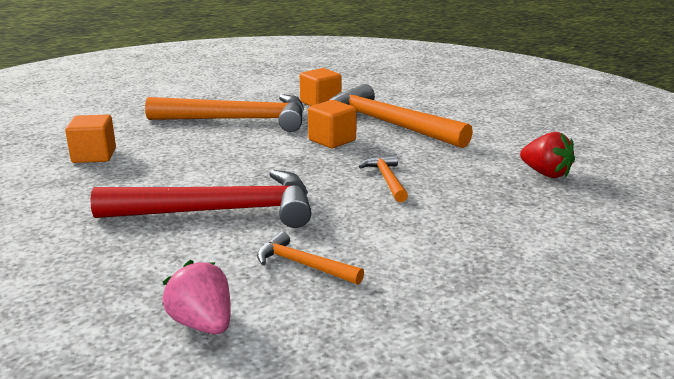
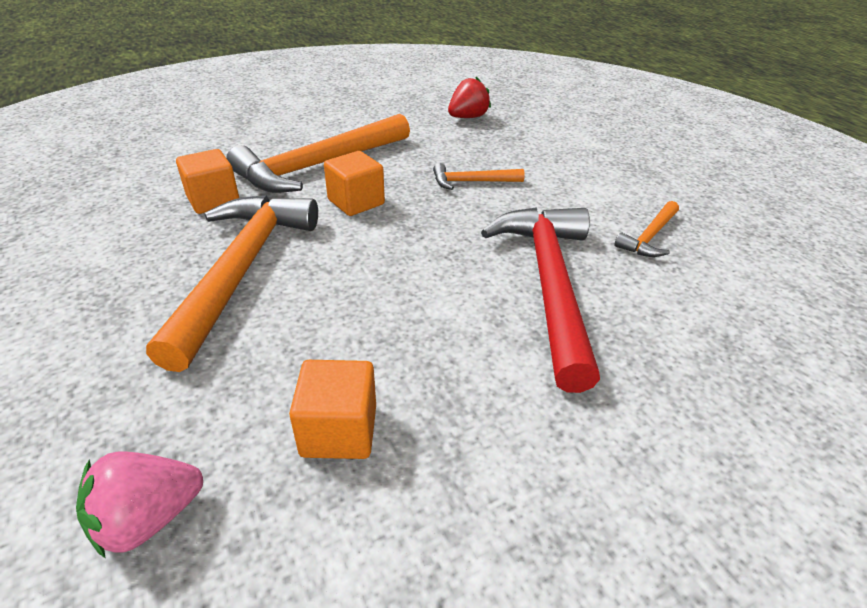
camera: 85 degrees left, 15 degrees up
(202, 324) = (766, 292): pink strawberry -> pink strawberry (149, 518)

